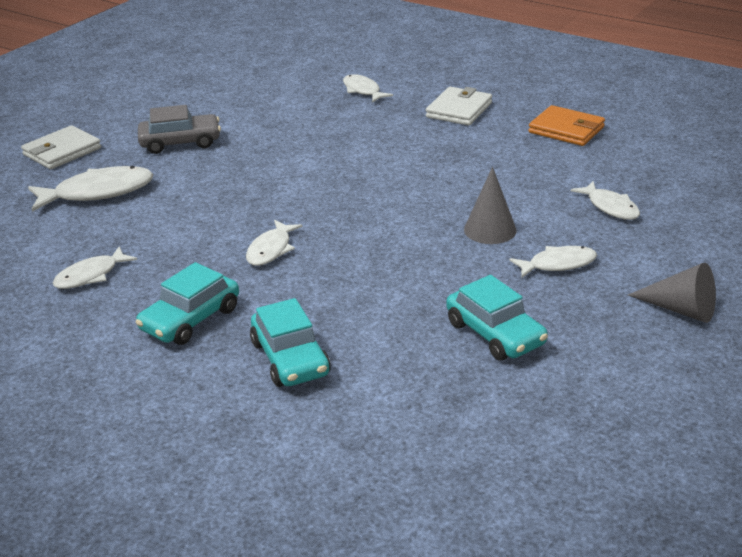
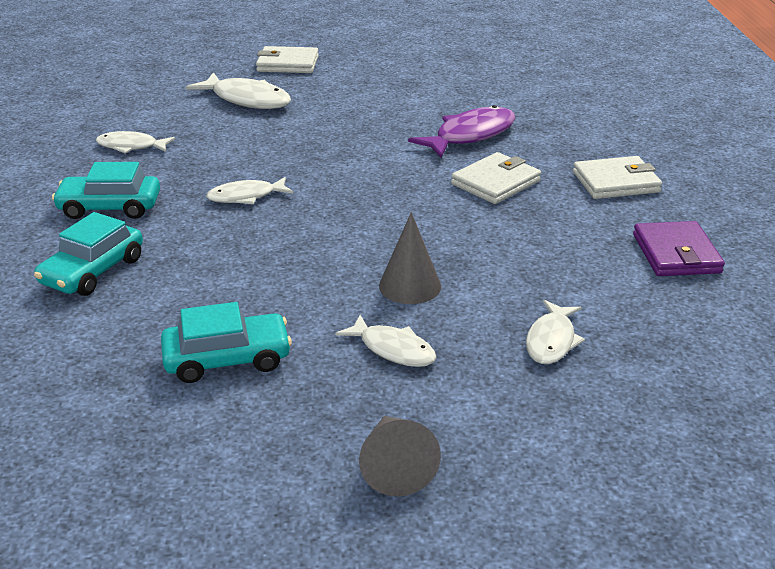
camera: 50 degrees right, 0 degrees up
(180, 142) = (362, 95): grey car -> none
(318, 129) = (470, 135): none -> purple fish
(363, 90) = (572, 125): white fish -> none
(399, 147) = (496, 183): none -> white wallet
(495, 333) = (227, 359): turquoise car -> turquoise car turned 120 degrees counterclockwise
(566, 130) = (676, 254): orange wallet -> purple wallet

